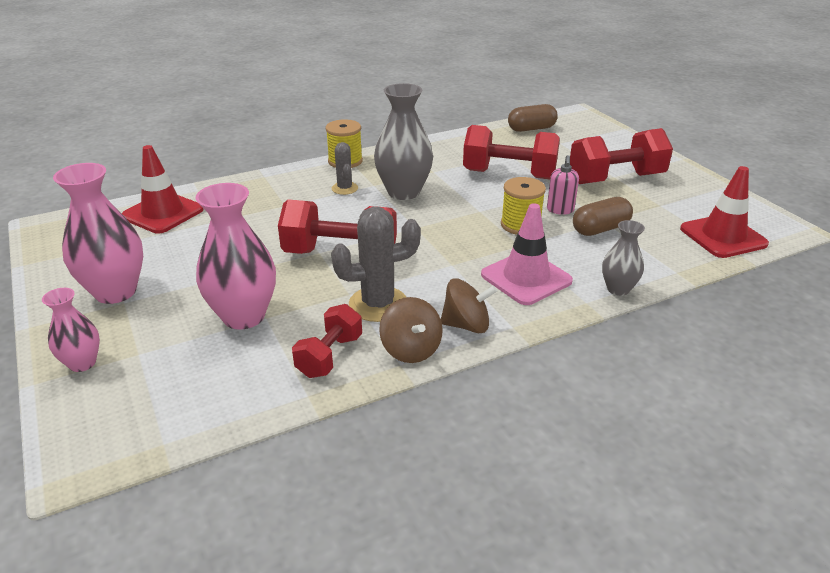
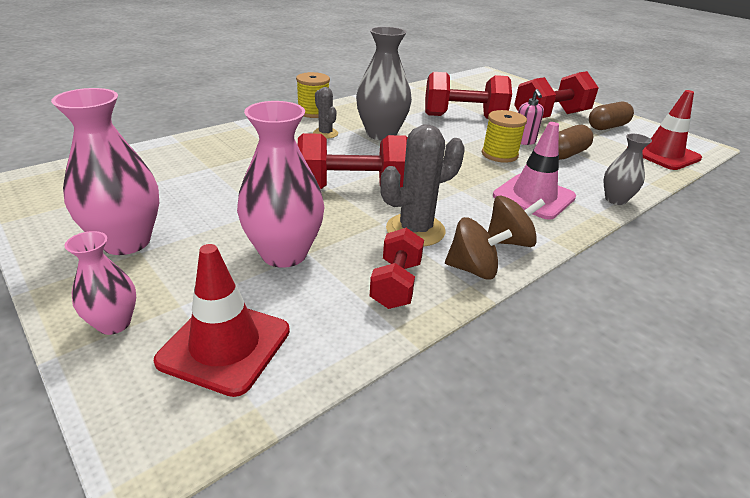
camera: 15 degrees left, 0 degrees up
(163, 213) = (150, 163): red traffic cone -> red traffic cone (225, 346)
(411, 349) = (472, 269): brown spinning top -> brown spinning top turned 45 degrees counterclockwise
(531, 129) = (459, 84): brown capsule -> brown capsule (607, 127)

